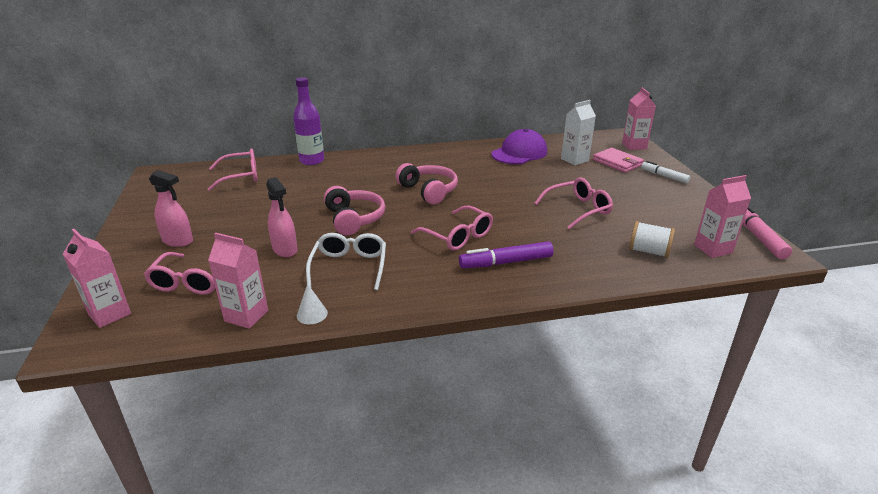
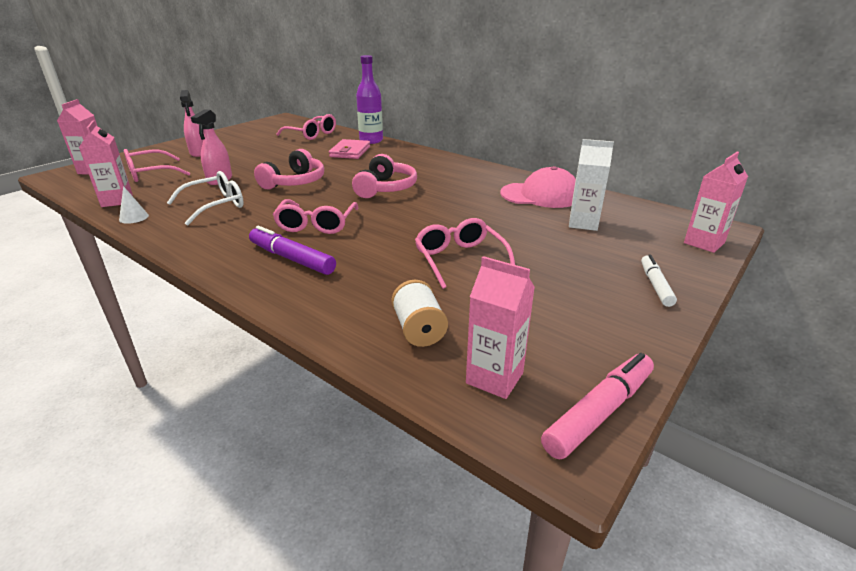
camera: 50 degrees right, 0 degrees up
(519, 153) = (540, 195): purple cap -> pink cap
(578, 209) = (460, 259): pink glasses -> pink glasses turned 135 degrees counterclockwise
(617, 162) = (629, 247): pink wallet -> pink wallet (350, 152)

